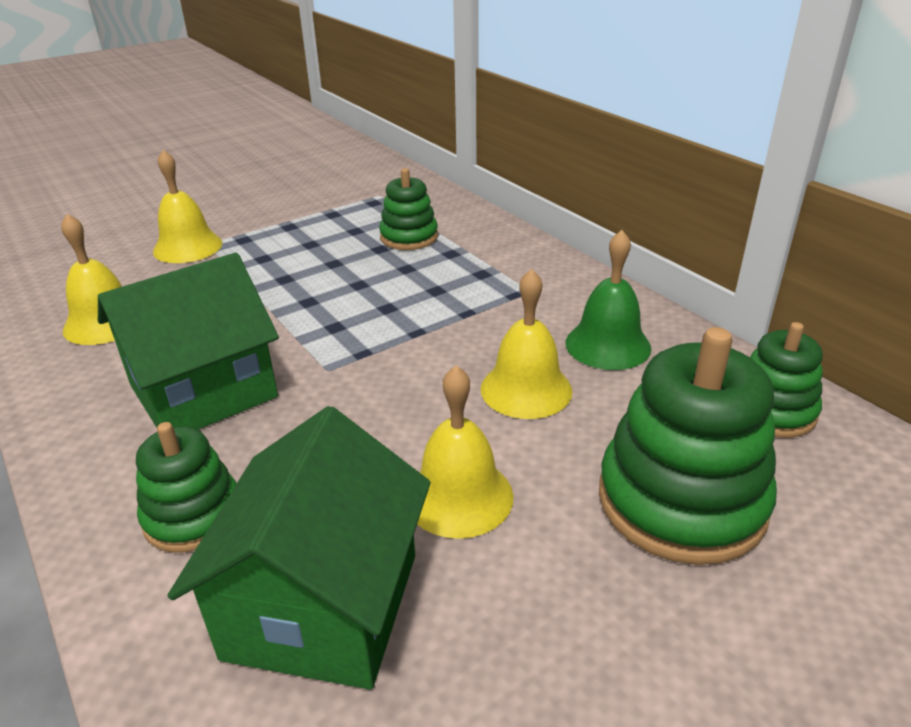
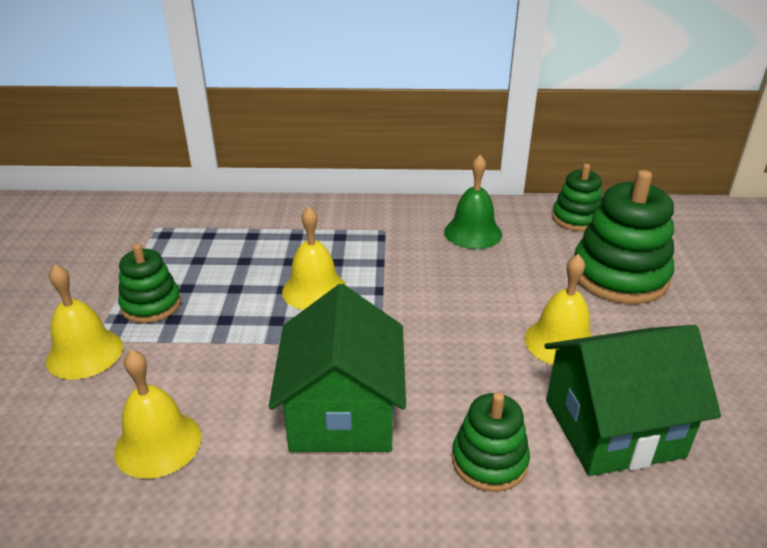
camera: 55 degrees left, 0 degrees up
(323, 605) = (613, 428): green house -> green house turned 60 degrees counterclockwise
(409, 237) = (247, 242): green stacking toy -> green stacking toy (151, 305)
(526, 389) = (486, 277): yellow bell -> yellow bell (314, 290)

